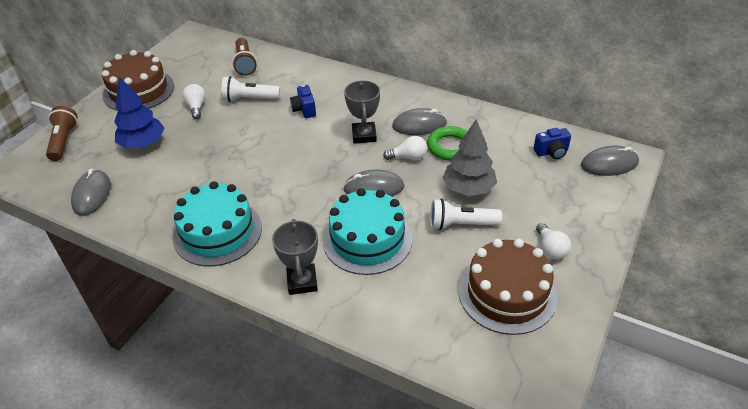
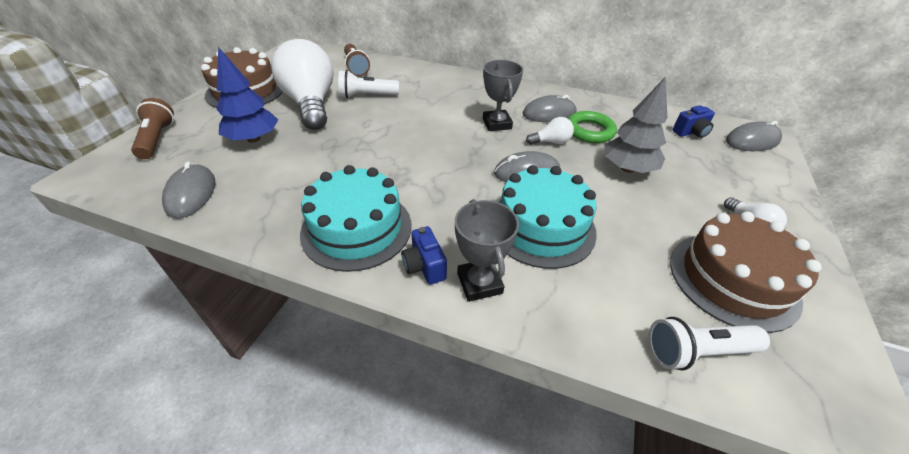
camera: 10 degrees left, 0 degrees up
(196, 107) = (311, 104): white light bulb -> white light bulb, size x2.41
(304, 110) = (427, 103): blue camera -> blue camera (424, 266)
(461, 224) = (638, 205): white flashlight -> white flashlight (697, 351)

